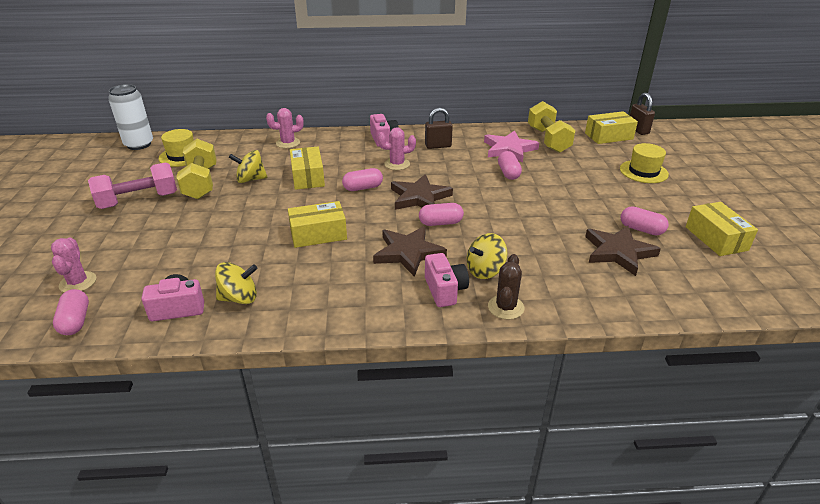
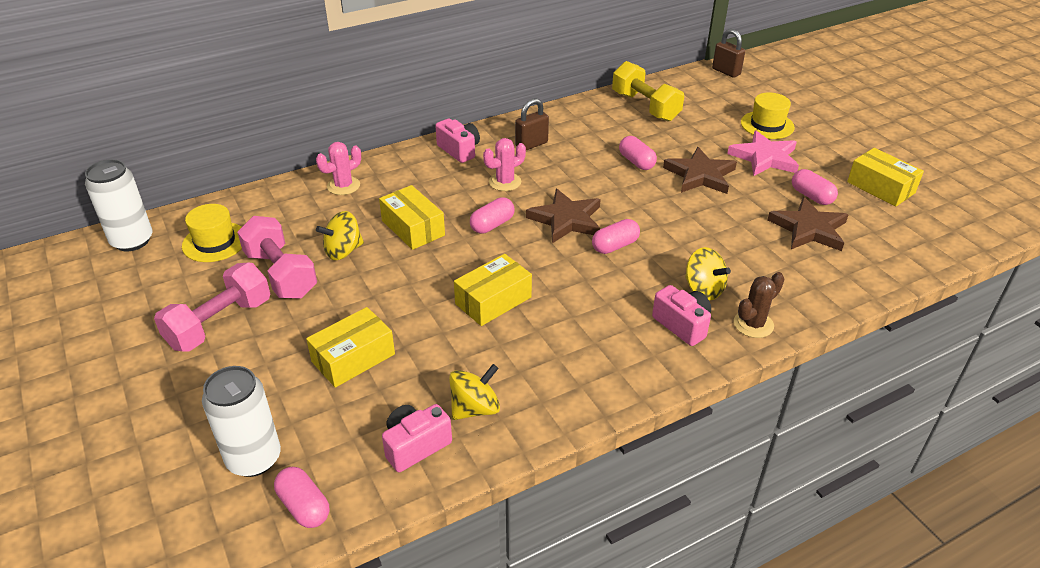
camera: 25 degrees left, 5 degrees up
(78, 282) = (254, 458): pink cactus -> white can
(201, 183) = (281, 274): yellow dumbbell -> pink dumbbell
(408, 253) = (611, 293): brown star -> brown star (700, 175)
(485, 271) = (703, 289): yellow spinning top -> yellow spinning top turned 75 degrees counterclockwise
(505, 307) = (753, 324): brown cactus -> brown cactus turned 60 degrees clockwise
(509, 149) = (613, 129): pink star -> pink star (765, 158)
(608, 136) = (703, 87): yellow box -> yellow box (353, 358)
(641, 229) = (811, 196): pink capsule -> pink capsule turned 45 degrees clockwise

